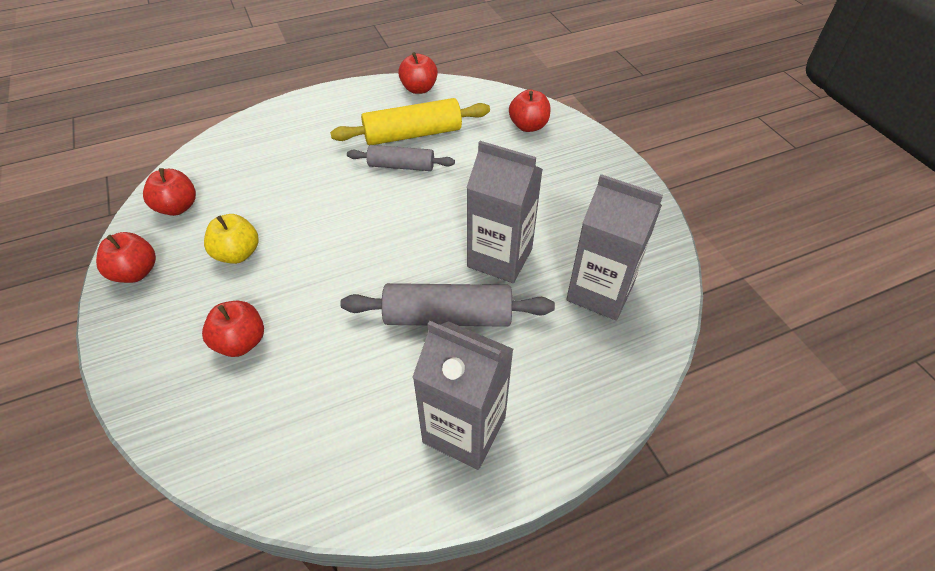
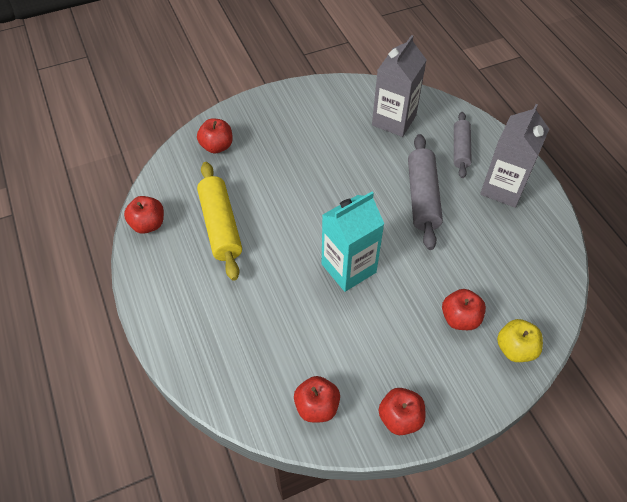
camera: 90 degrees left, 5 degrees up
(238, 254) = (373, 340): yellow apple -> yellow apple (515, 349)
(340, 235) = (348, 268): none -> turquoise carton
(401, 166) = (264, 232): grey rolling pin -> grey rolling pin (460, 149)
(499, 258) = (367, 169): grey carton -> none

